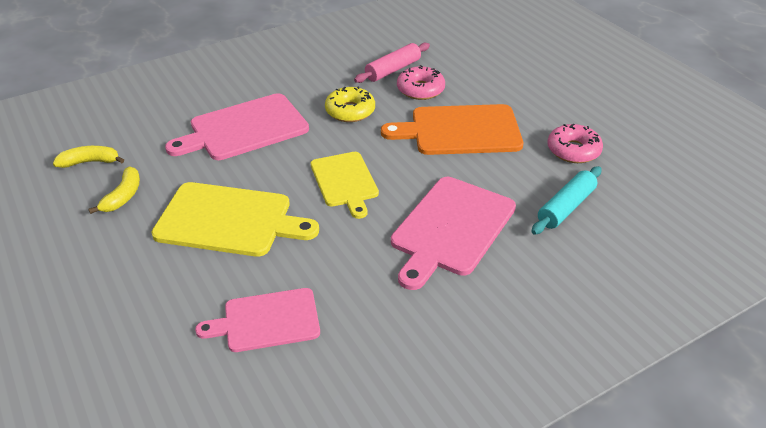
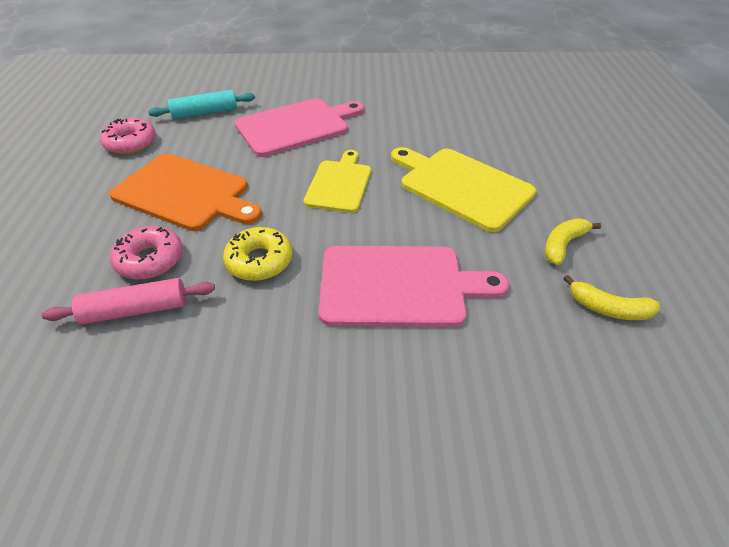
camera: 150 degrees left, 5 degrees up
(266, 321) = (461, 119): pink cutting board -> none

